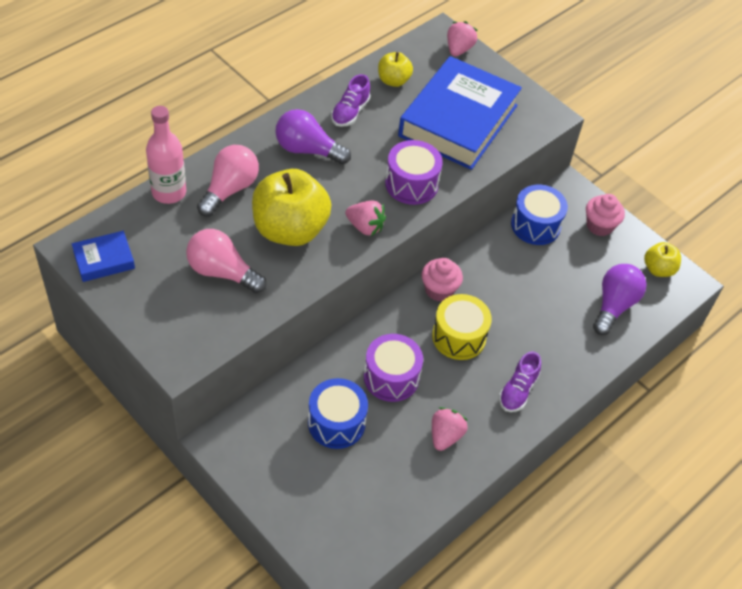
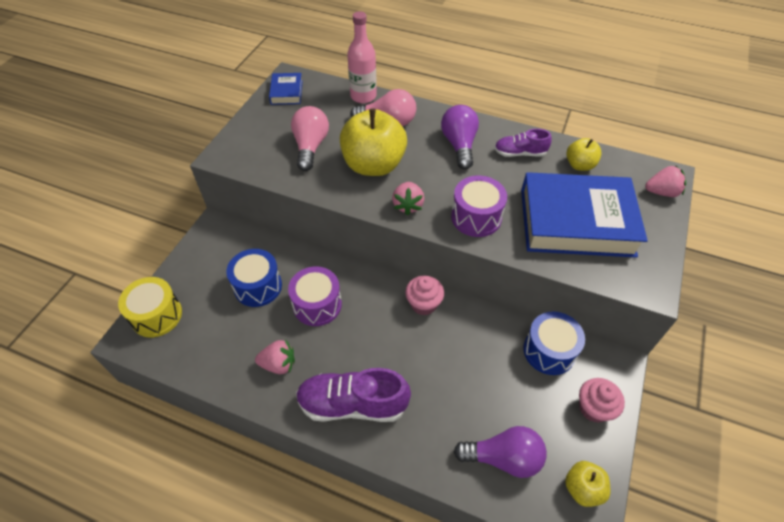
camera: 70 degrees right, 0 degrees up
(104, 260) = (286, 92): blue book -> blue book turned 45 degrees clockwise
(459, 337) = (384, 336): yellow drum -> yellow drum (156, 315)
(518, 390) = (353, 404): purple shoe -> purple shoe, size x1.75

